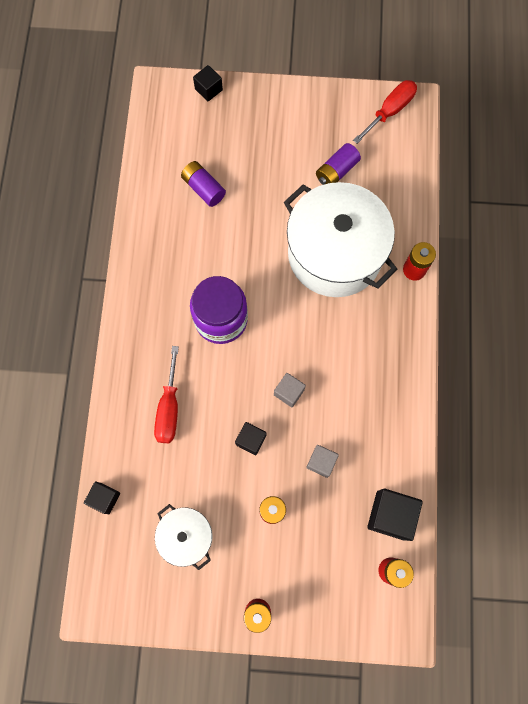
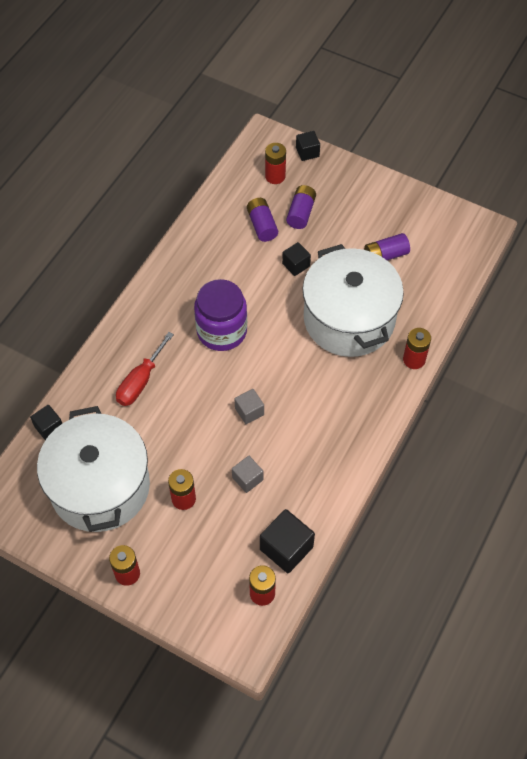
camera: 25 degrees right, 15 degrees down
(186, 536) = (100, 486): white pot -> white pot, size x2.01
(190, 129) = (275, 176): none -> red battery
(235, 159) = (301, 213): none -> purple battery
(251, 440) = (196, 435): black cube -> black cube (296, 265)
(390, 111) = (459, 226): red screwdriver -> none

